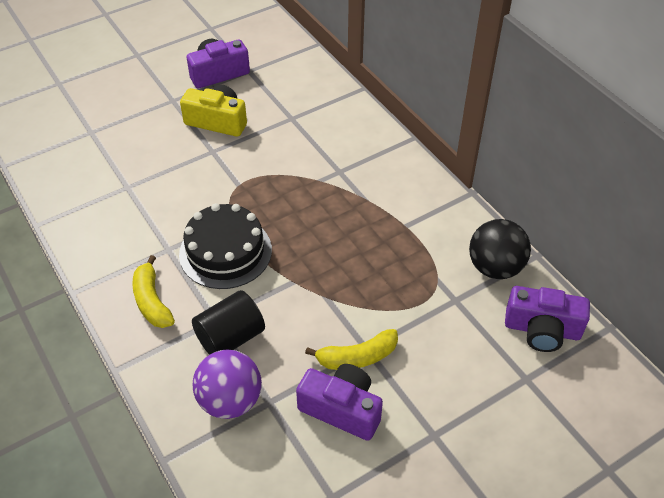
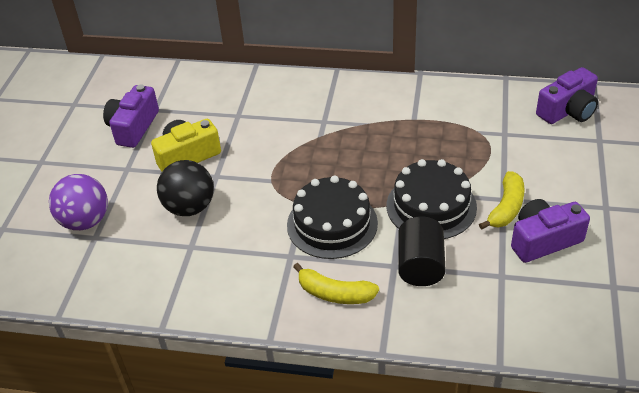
camera: 45 degrees left, 5 degrees down
(230, 400) = (480, 297): purple ball -> purple ball (85, 221)
(307, 303) = (431, 206): none -> black cake
(495, 267) = (496, 100): black ball -> black ball (189, 207)

